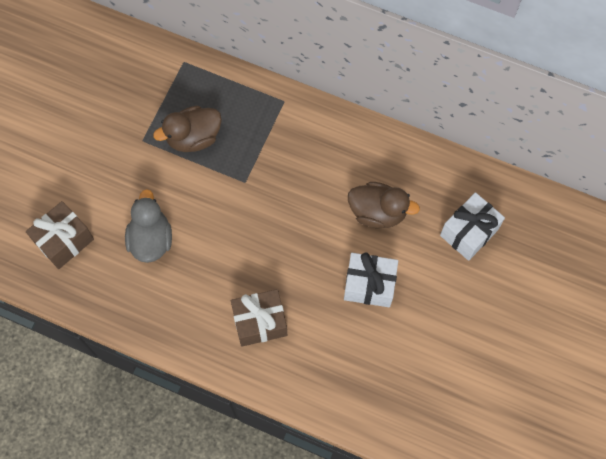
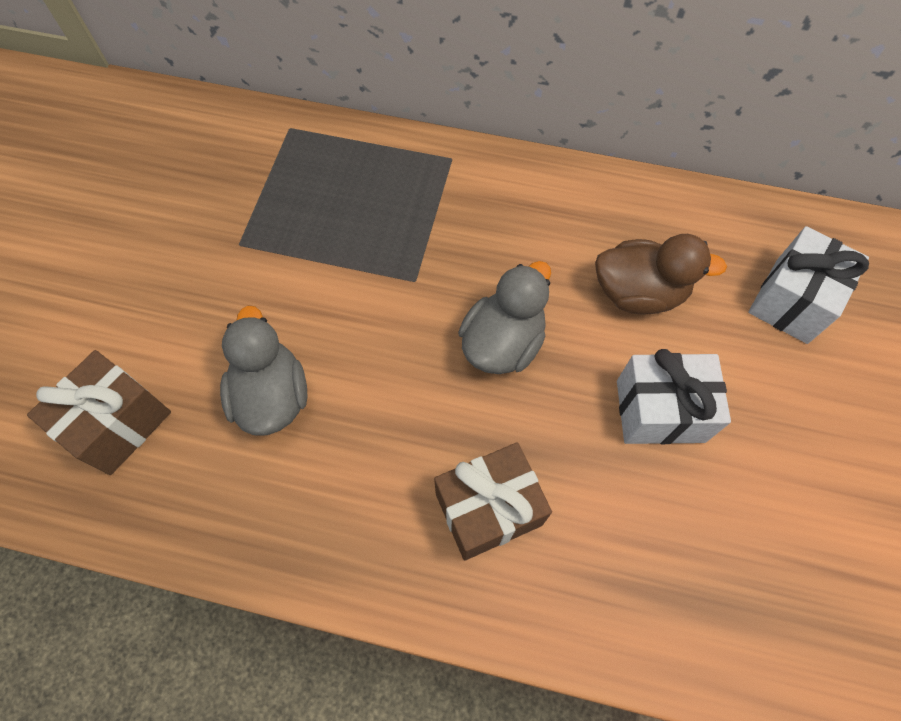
camera: 10 degrees left, 5 degrees down
(193, 137) = (320, 228): brown duck -> none
(289, 230) = (502, 343): none -> grey duck

